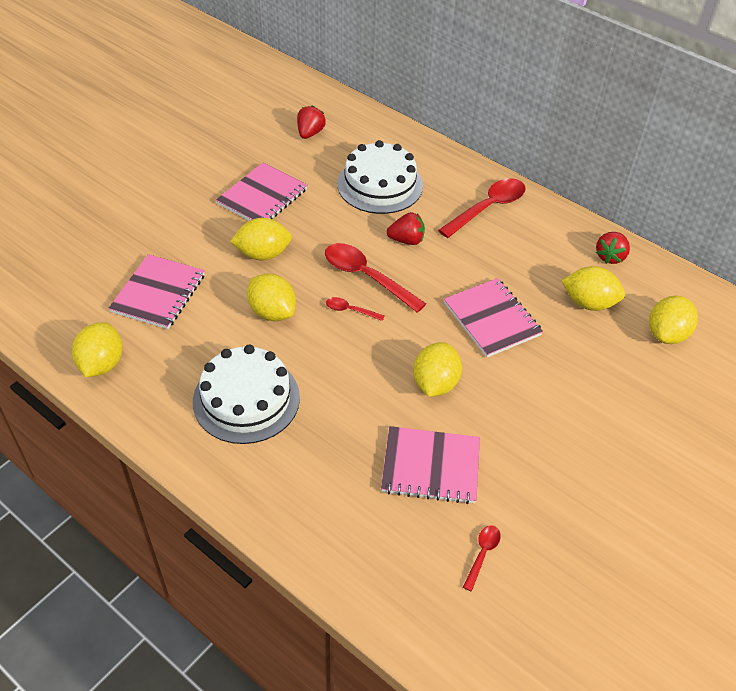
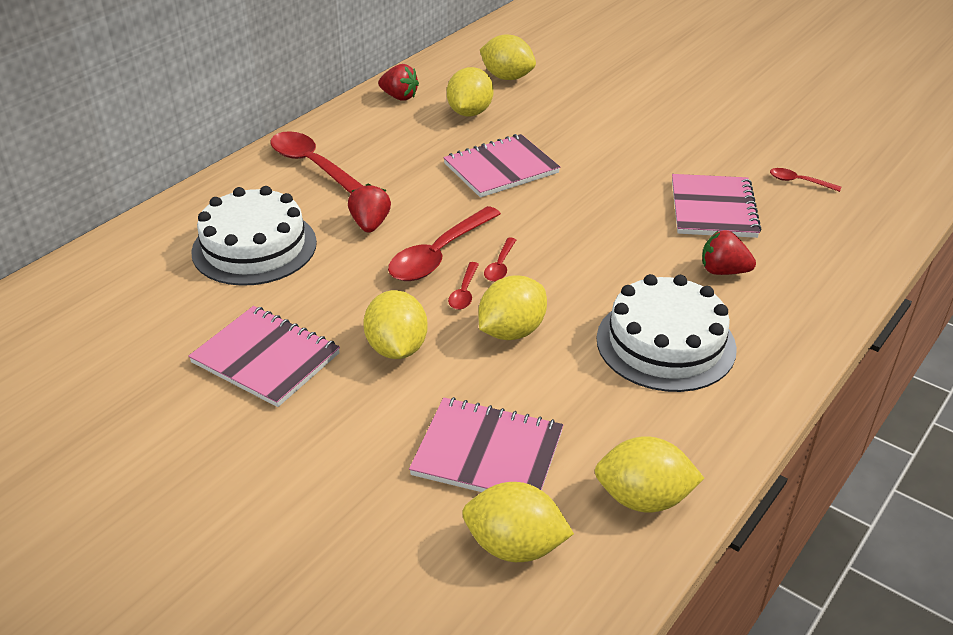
camera: 90 degrees left, 10 degrees down
(310, 133) = (112, 317): red strawberry -> red strawberry (723, 271)
(319, 289) = (464, 292): none -> red spoon
(435, 383) = (602, 205): yellow lemon -> yellow lemon (515, 546)

